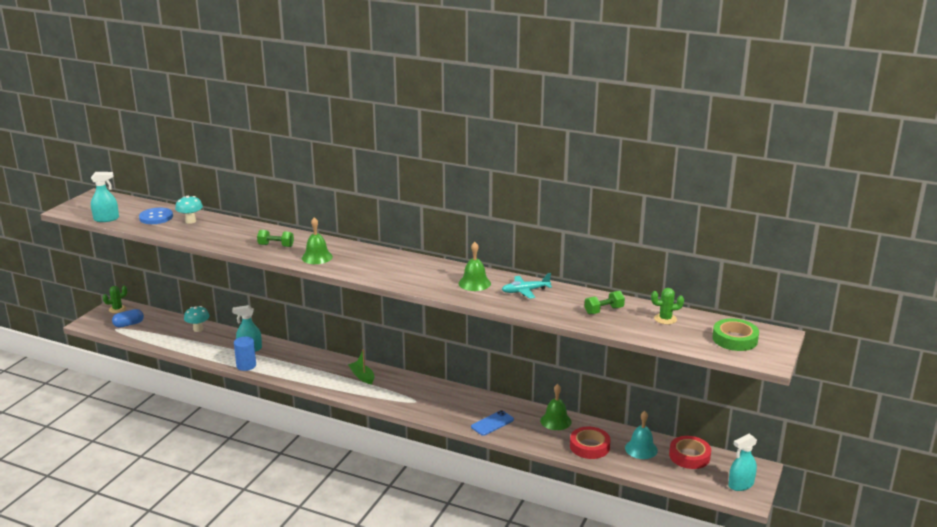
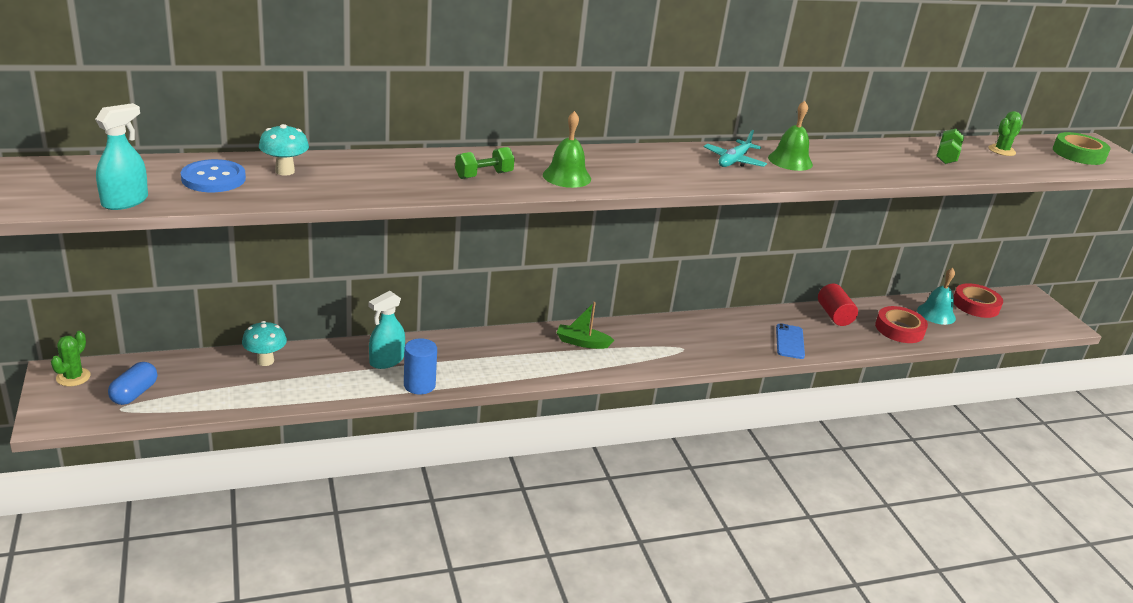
camera: 45 degrees left, 5 degrees up
(525, 291) = (849, 156): turquoise plane -> turquoise plane (733, 161)
(555, 421) = (834, 315): green bell -> red cylinder
(740, 485) = (1044, 315): turquoise spray bottle -> none

